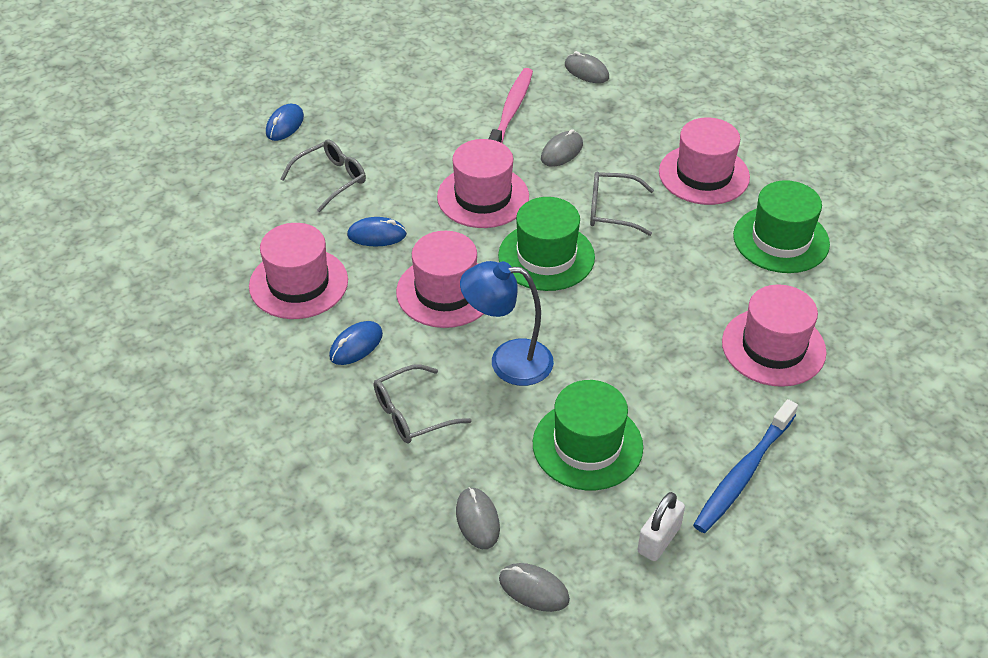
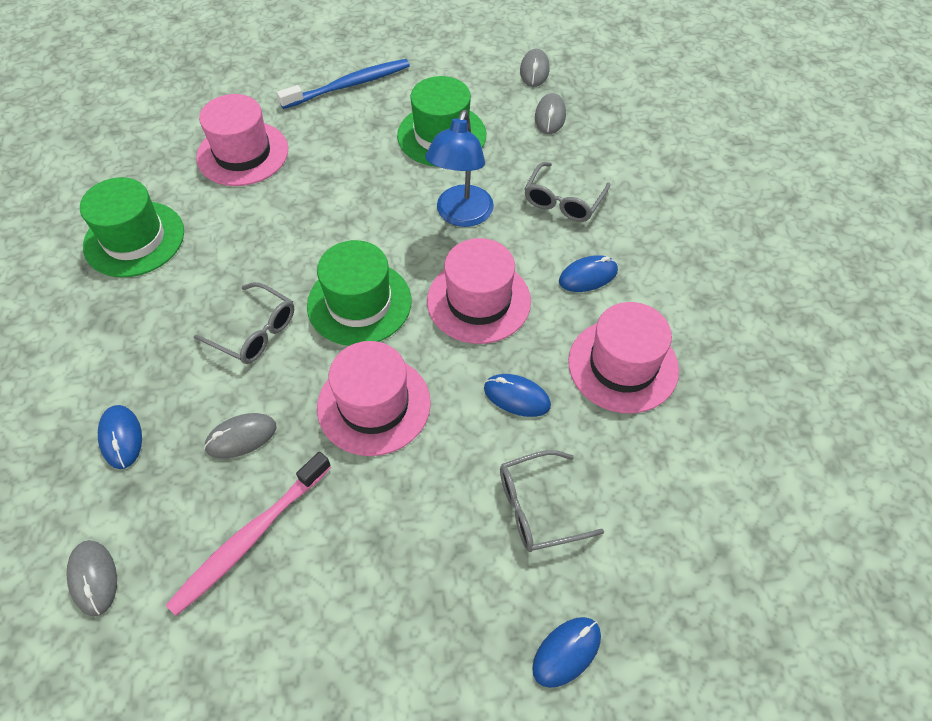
camera: 155 degrees left, 10 degrees up
(412, 413) = (563, 201): grey glasses -> grey glasses turned 120 degrees clockwise
(508, 361) = (461, 215): blue lamp -> blue lamp turned 75 degrees clockwise
(533, 589) = (534, 70): grey mouse -> grey mouse turned 45 degrees clockwise
(641, 127) = (121, 438): none -> blue mouse
(659, 539) = (436, 70): white padlock -> none
(704, 174) = (124, 340): pink hat -> none

